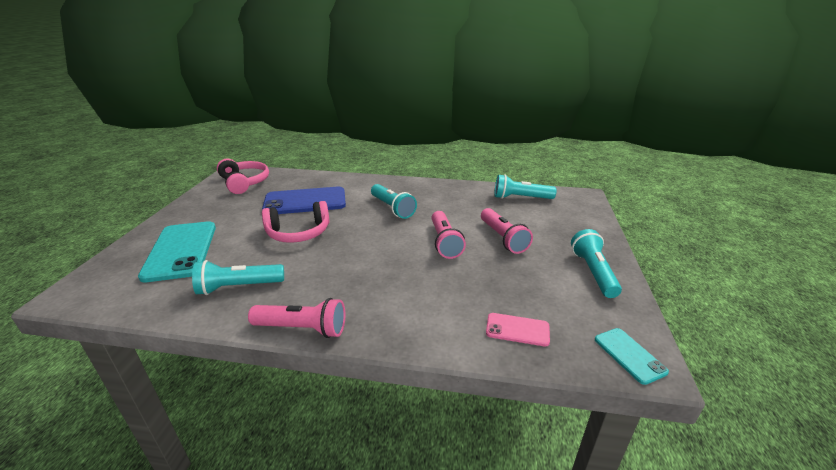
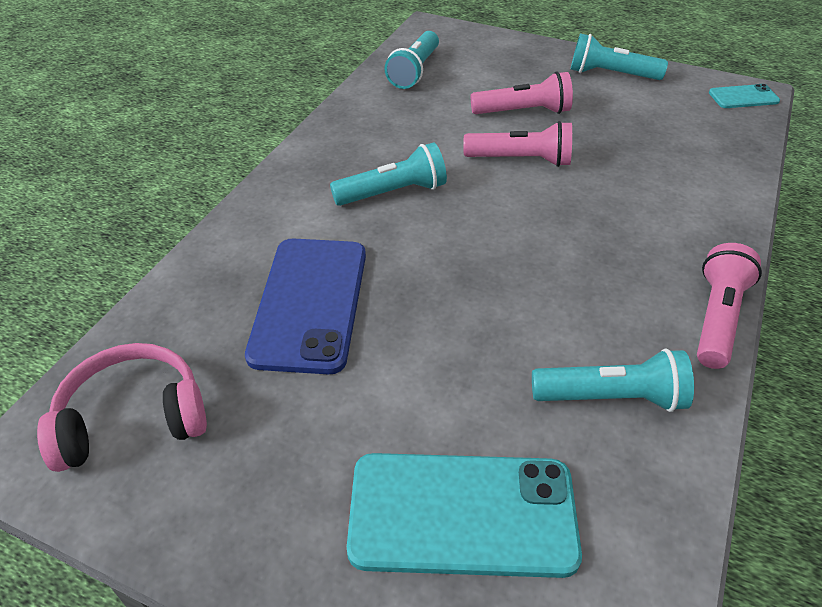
camera: 75 degrees left, 15 degrees up
(239, 287) = (611, 397): turquoise flashlight -> turquoise flashlight turned 90 degrees counterclockwise
(298, 233) = (442, 316): pink headphones -> none
(517, 329) = (710, 147): pink phone -> none

